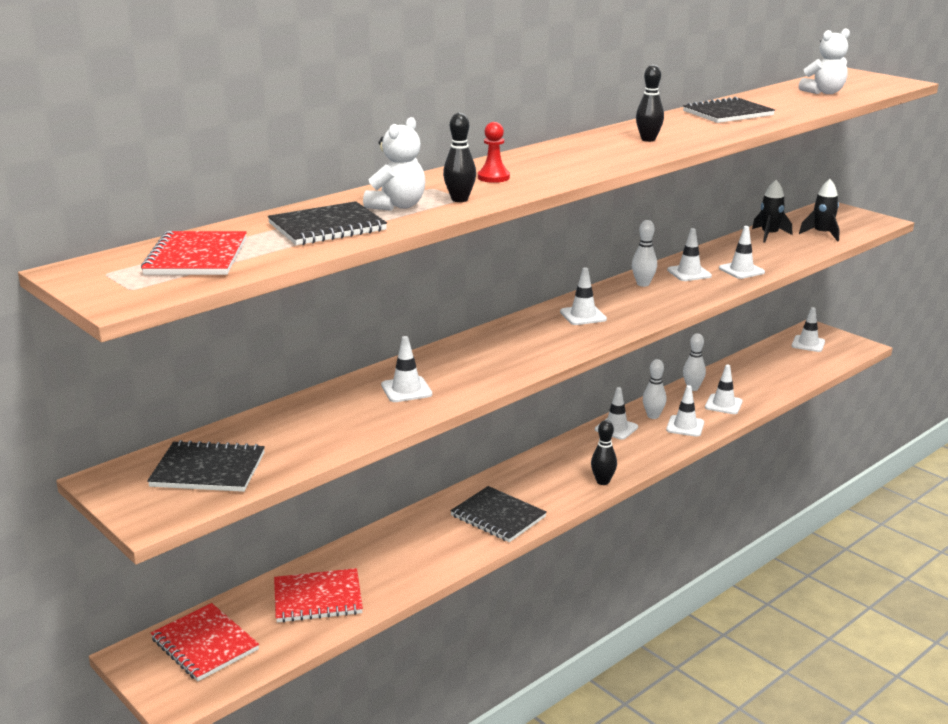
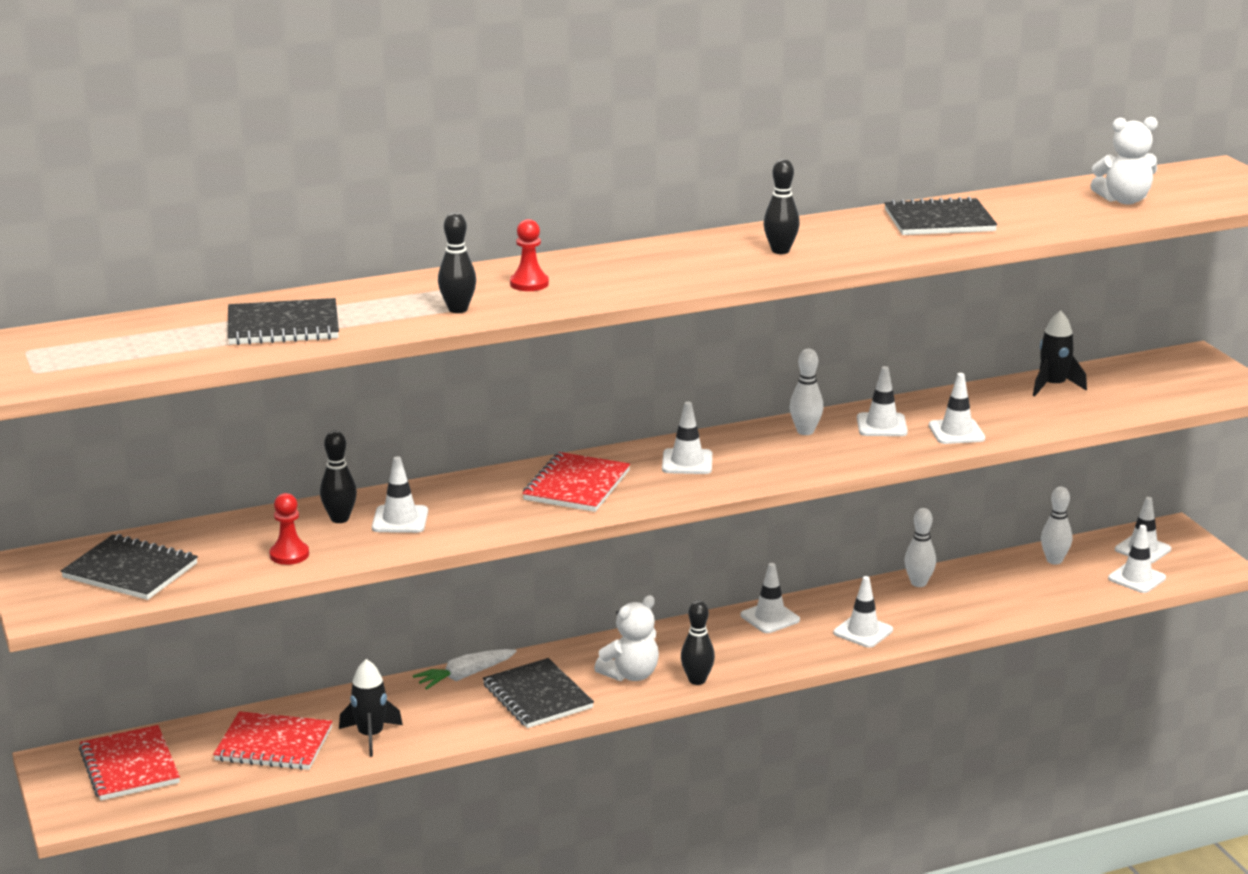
camera: 20 degrees right, 0 degrees up
(196, 257) = (123, 344): red notebook -> red notebook (576, 485)
(338, 432) = (289, 555): none -> red pawn
(356, 397) = (339, 519): none -> black bowling pin
(397, 206) = (382, 309): white teddy bear -> white teddy bear (630, 675)
(432, 511) = (465, 676): none -> white carrot
(653, 416) = (832, 610): white bowling pin -> white bowling pin (1054, 560)
(723, 404) = (941, 612): white traffic cone -> white traffic cone (1136, 578)
(822, 234) = (1131, 395): black rocket -> black rocket (371, 736)

